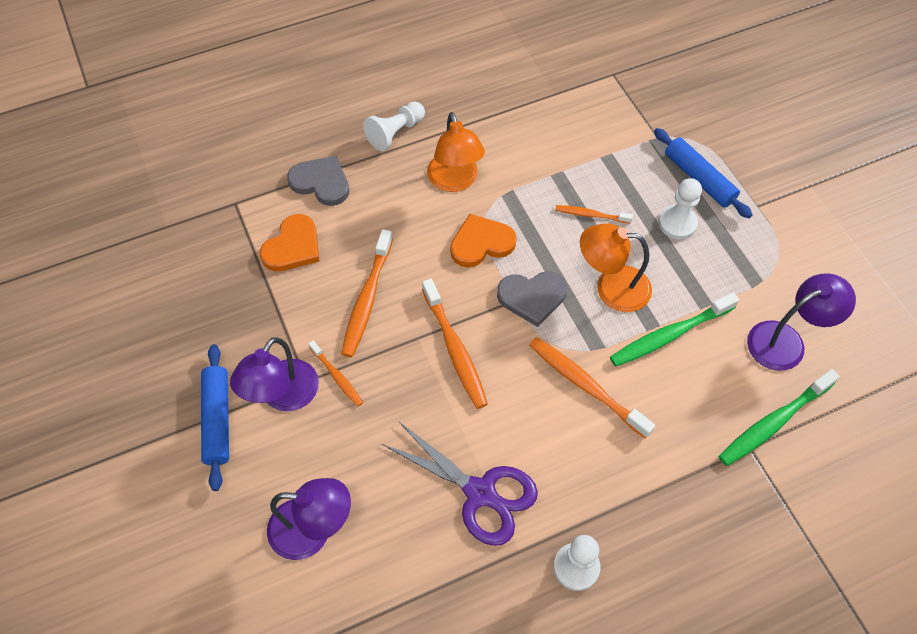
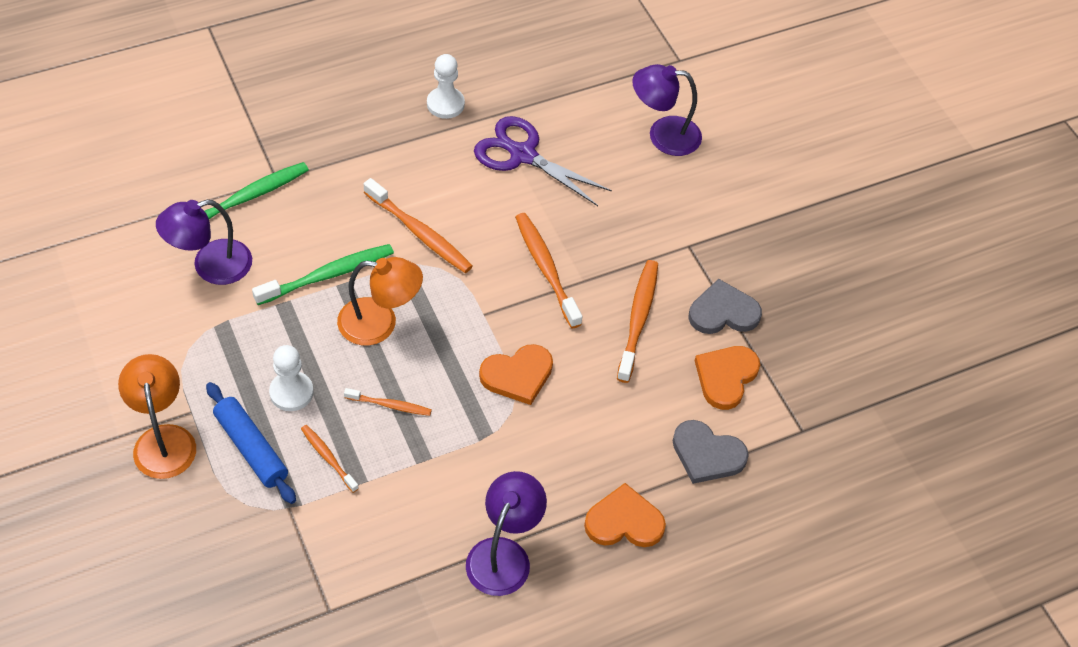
camera: 175 degrees right, 5 degrees down
(217, 420) = (764, 216): blue rolling pin -> none
(283, 396) = (707, 233): purple lamp -> purple lamp (504, 554)
(337, 377) = (659, 248): orange toothbrush -> orange toothbrush (328, 458)
(395, 133) = (624, 521): white pawn -> orange heart
(455, 181) = (547, 452): orange lamp -> orange lamp (163, 439)
(532, 297) = (465, 316): grey heart -> grey heart (723, 312)

